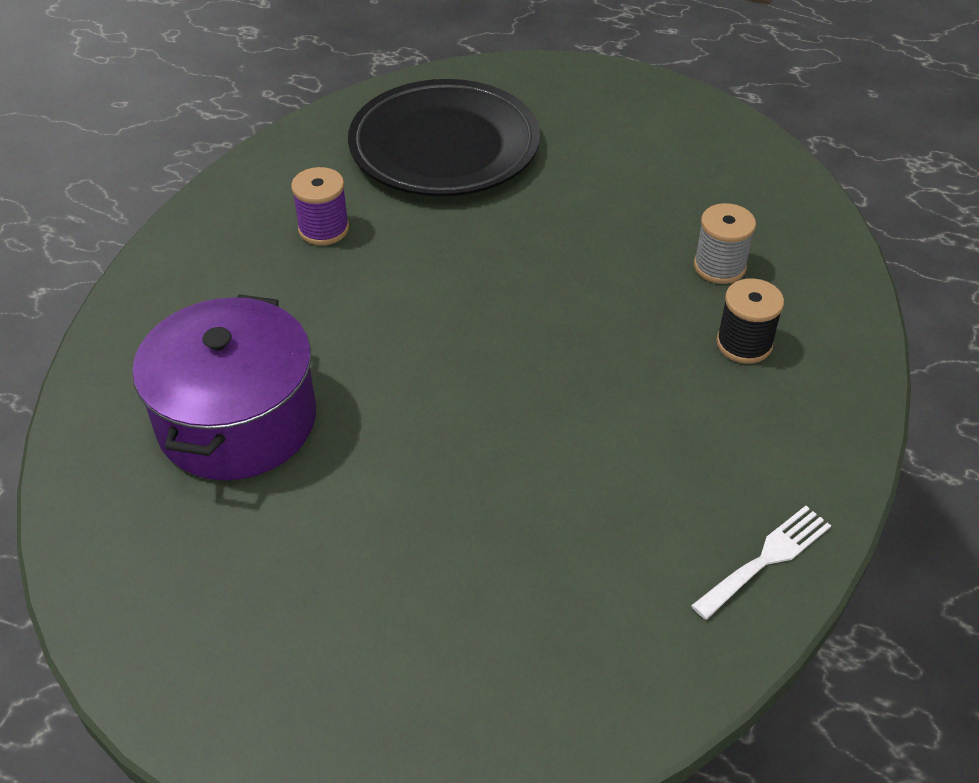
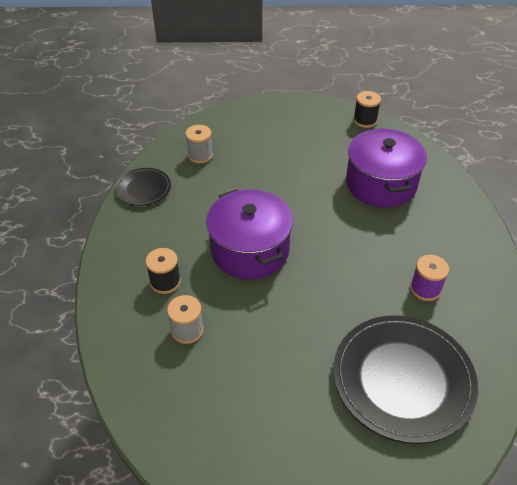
camera: 160 degrees right, 0 degrees up
(119, 612) = (365, 120): none -> black spool
(574, 358) = (250, 250): none -> purple pot
(605, 624) = (200, 155): none -> grey spool
(766, 558) = (143, 189): white fork -> black plate

